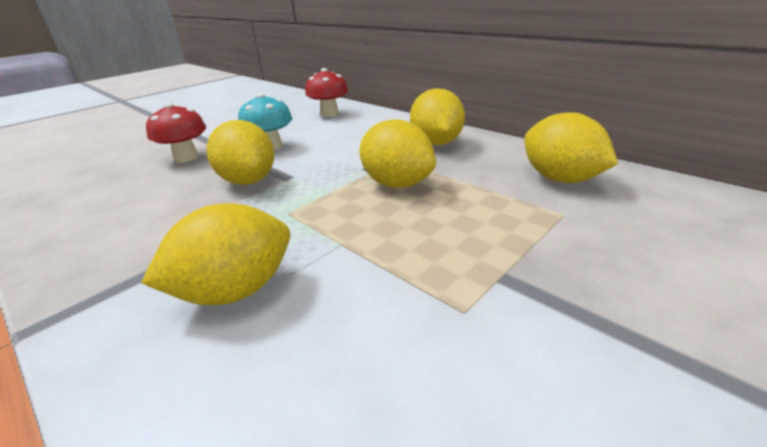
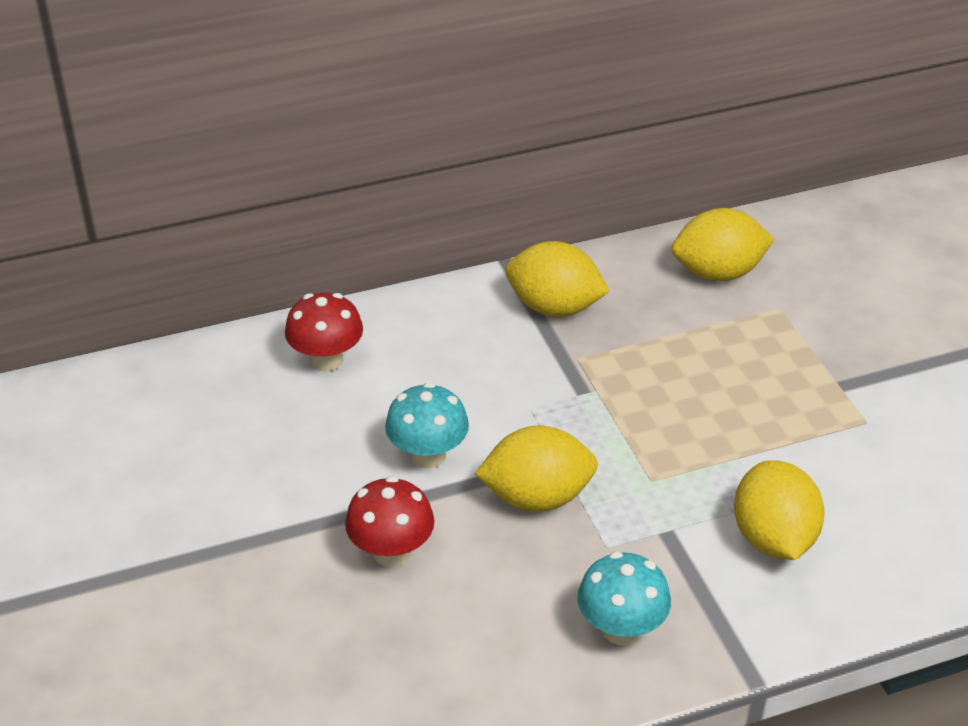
camera: 65 degrees left, 10 degrees up
(110, 241) = (621, 629): none -> turquoise mushroom
(397, 184) = (644, 381): yellow lemon -> none

